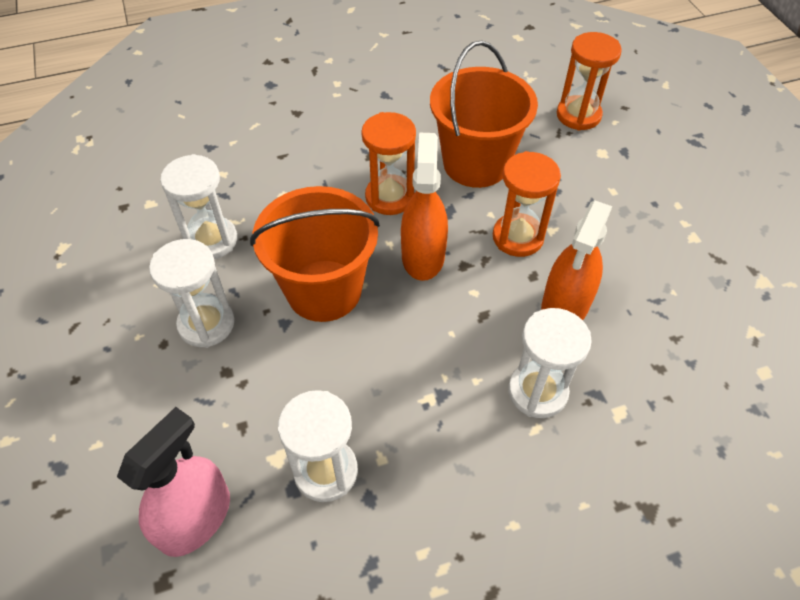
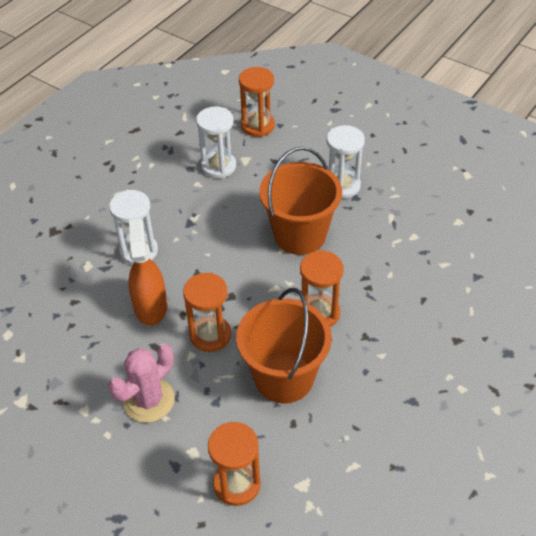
camera: 145 degrees right, 5 degrees down
(195, 518) = (258, 126): pink spray bottle -> orange hourglass
(211, 240) = (394, 223): white hourglass -> none
(423, 256) = (261, 287): orange spray bottle -> none
(621, 212) = (149, 400): none -> pink cactus

